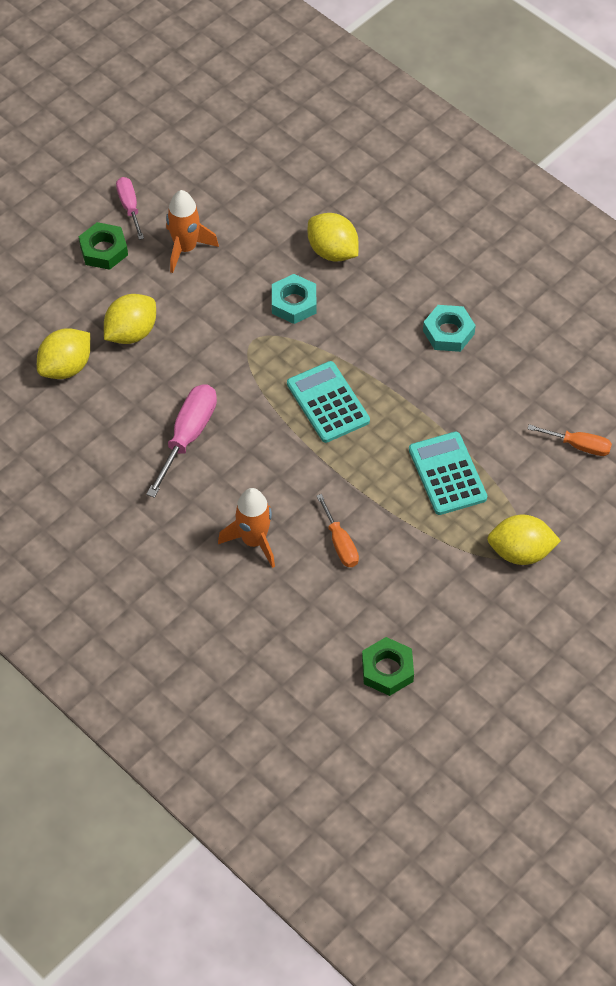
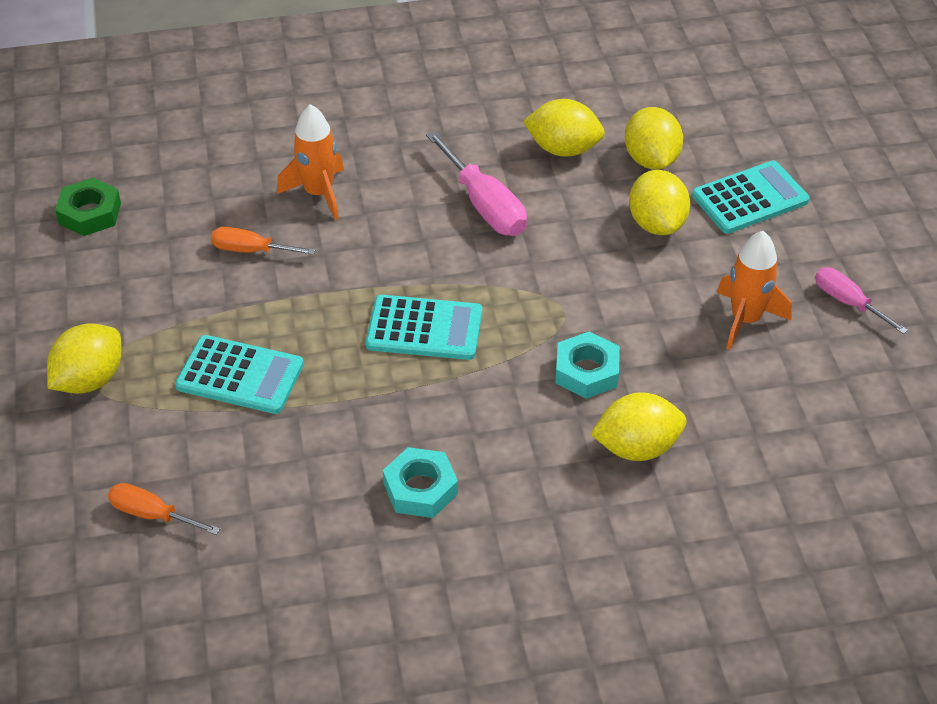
camera: 125 degrees right, 10 degrees down
(66, 295) = (750, 198): none -> turquoise calculator
(93, 423) = (563, 149): none -> yellow lemon
(104, 250) = (794, 253): green nut -> none
(129, 207) = (848, 302): pink screwdriver -> pink screwdriver turned 150 degrees counterclockwise
(579, 446) = (152, 514): orange screwdriver -> orange screwdriver turned 60 degrees clockwise

